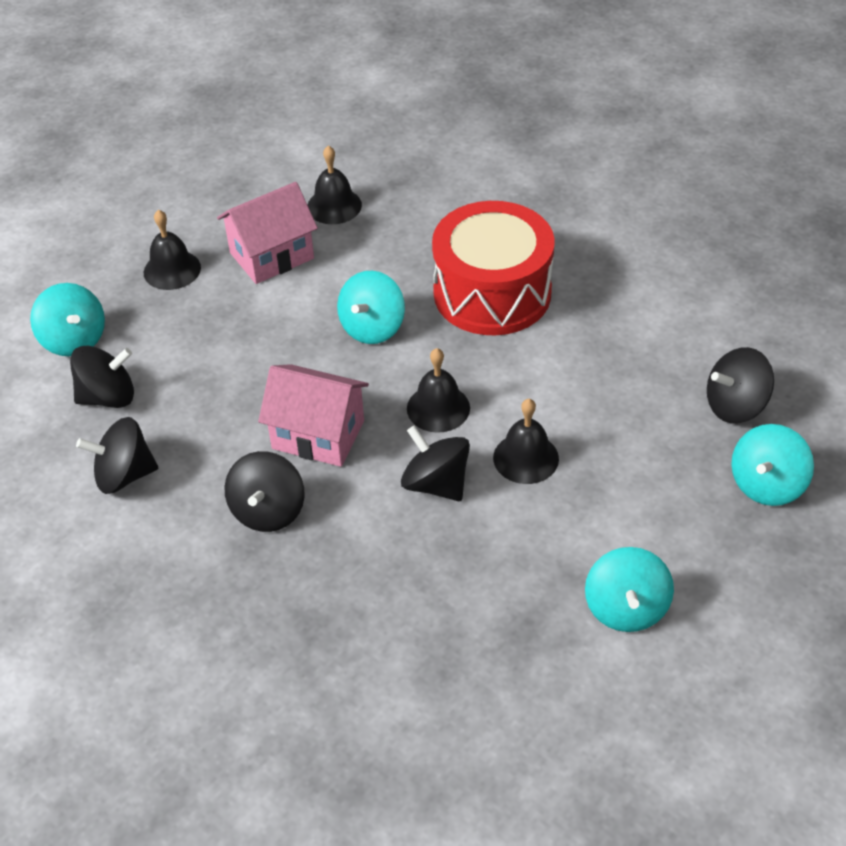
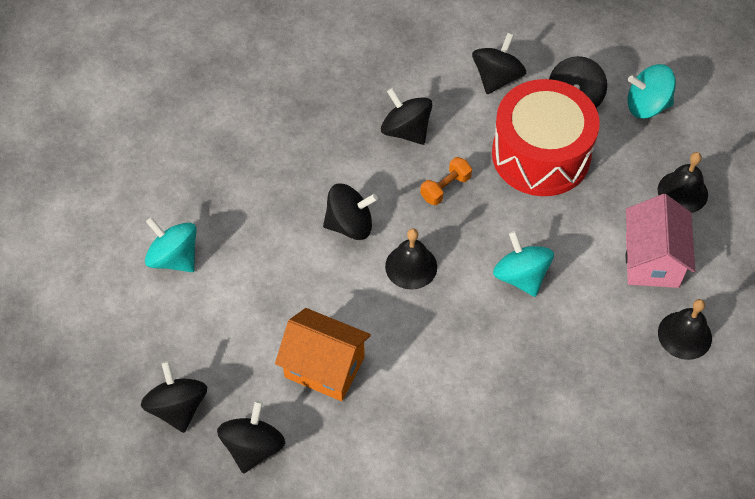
camera: 125 degrees right, 10 degrees up
(318, 435) = (445, 188): pink house -> orange dumbbell
(492, 293) = (495, 375): red drum -> red drum (541, 155)
(526, 458) = (325, 286): black bell -> none
(608, 406) = (324, 367): none -> orange house
(767, 484) = (178, 407): turquoise spinning top -> black spinning top

